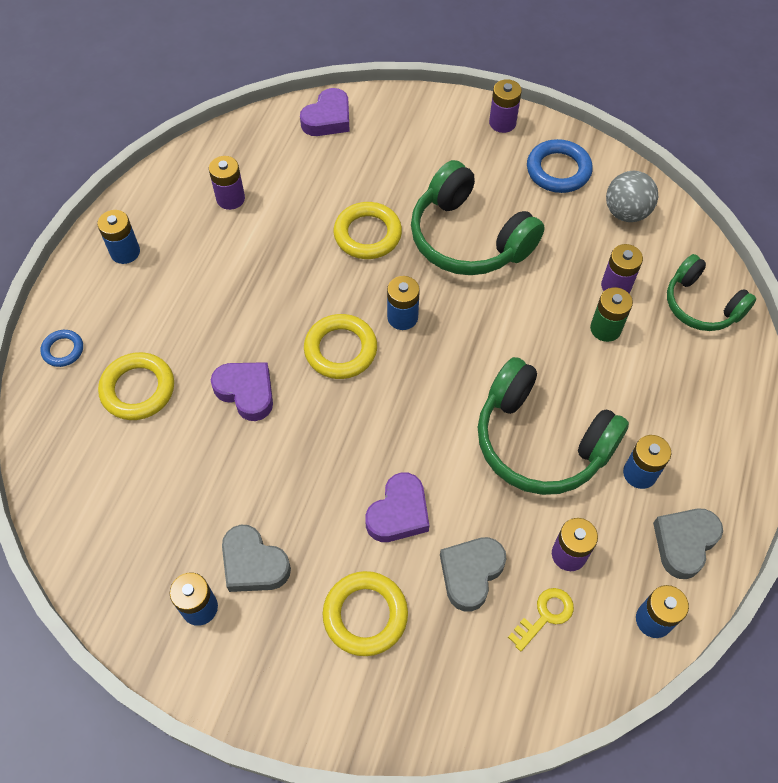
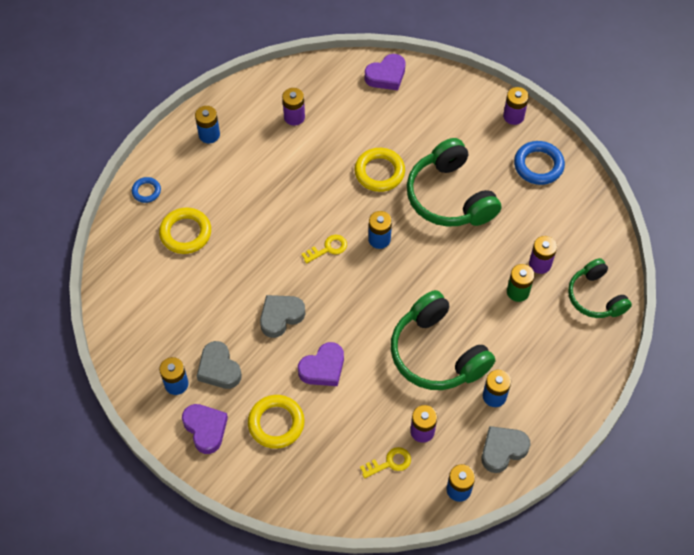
camera: 20 degrees right, 0 degrees up
(246, 392) = (255, 257): purple heart -> purple heart (205, 429)
(340, 350) = (328, 248): yellow ring -> yellow key
(471, 573) = (353, 421): grey heart -> grey heart (280, 316)
(626, 213) = (573, 212): grey ball -> none

